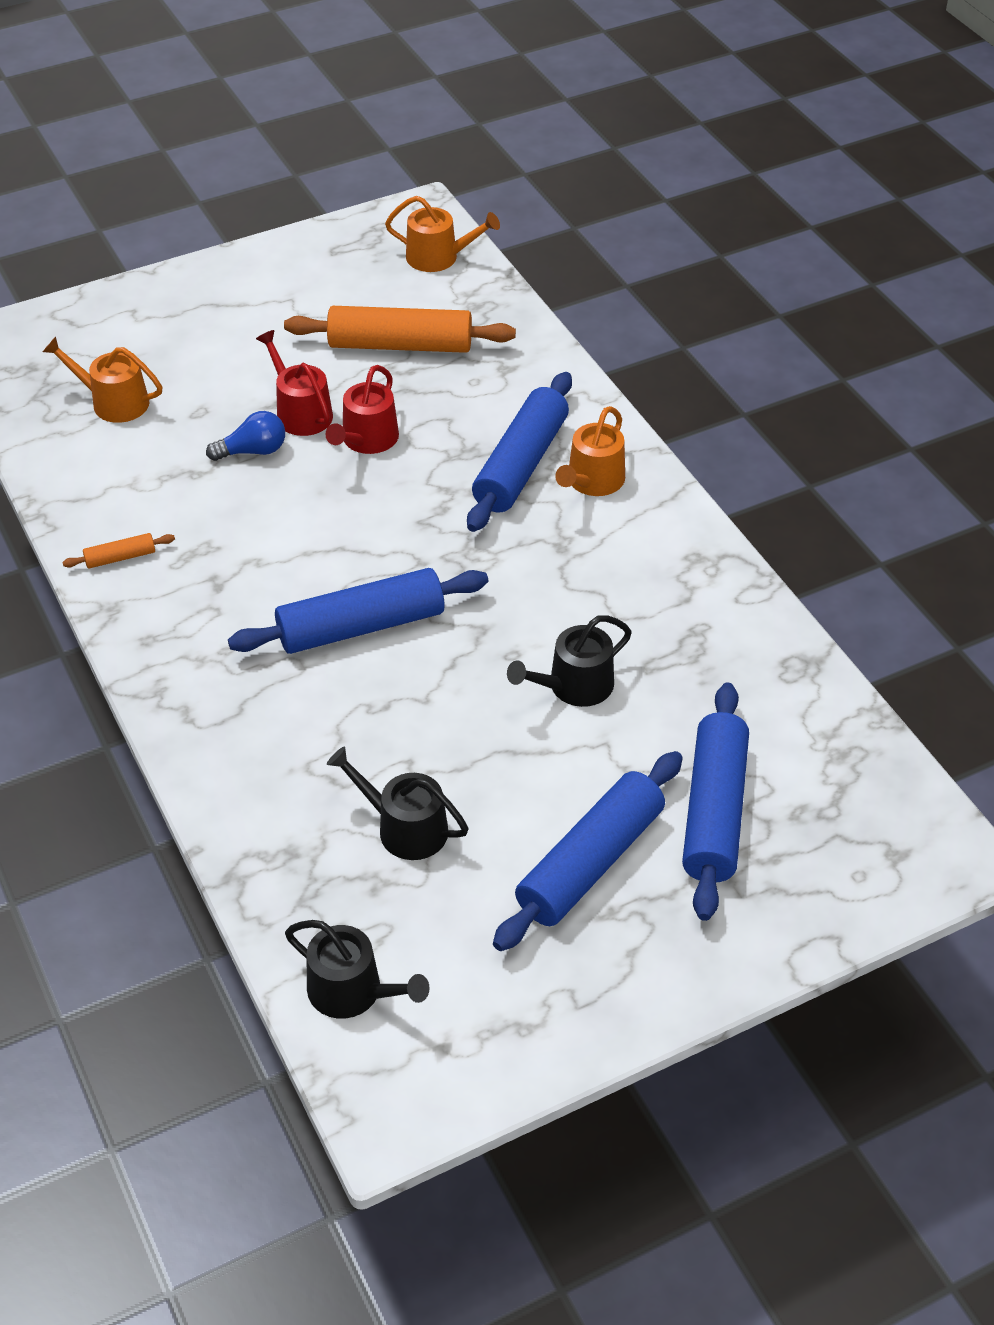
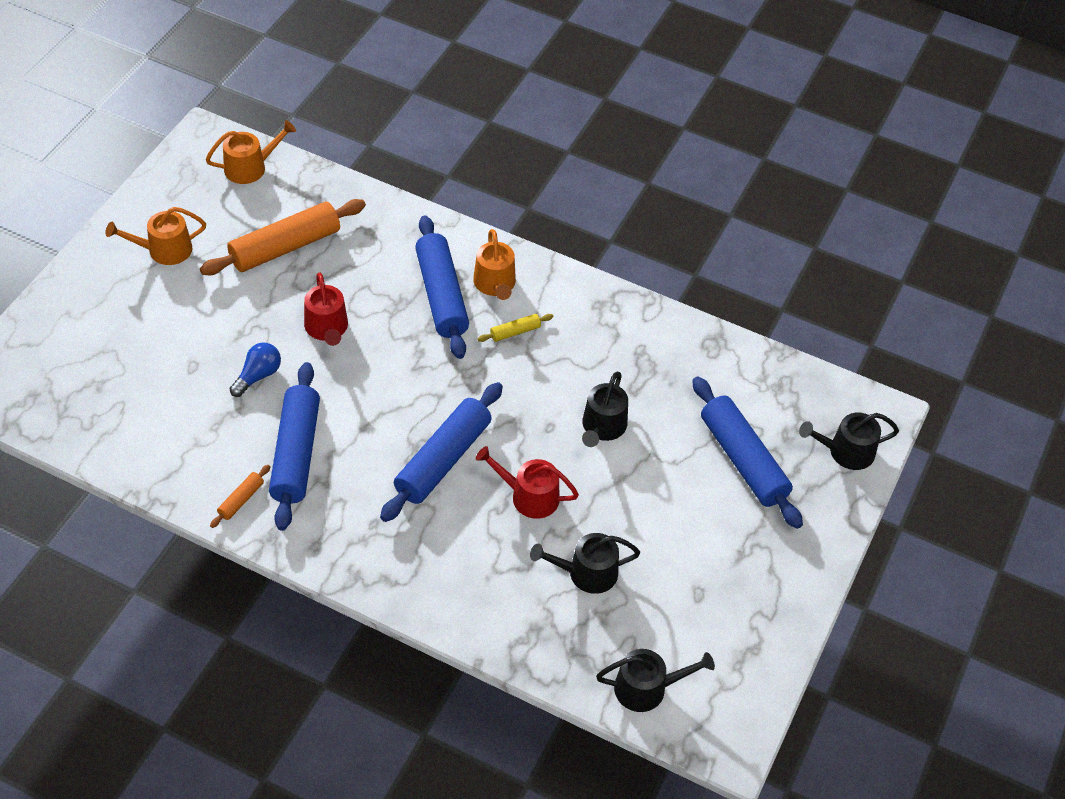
camera: 40 degrees left, 5 degrees up
(113, 402) = (123, 390): orange watering can -> orange watering can (164, 250)
(300, 412) = (263, 331): red watering can -> red watering can (529, 496)
(568, 539) = (515, 332): none -> yellow rolling pin
(590, 862) = (705, 531): blue rolling pin -> blue rolling pin (296, 453)
(862, 874) = (846, 451): none -> black watering can

